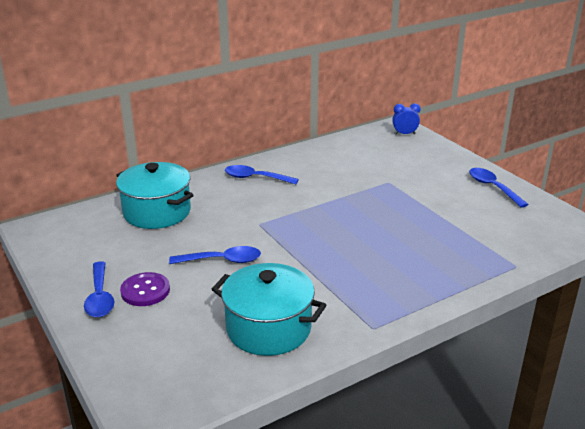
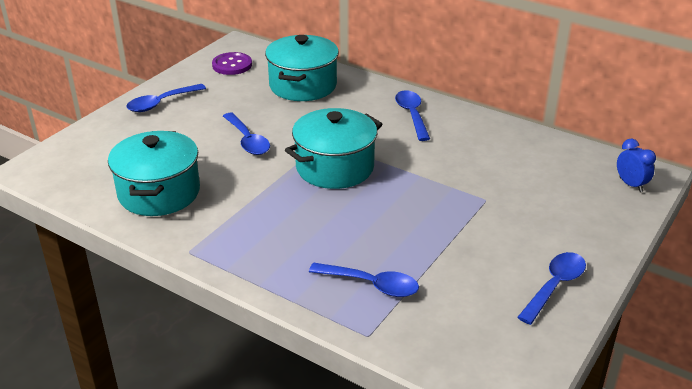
camera: 65 degrees right, 5 degrees up
(145, 291) = (180, 119): purple button -> purple button (232, 65)
(301, 228) = (335, 167): none -> turquoise pot
(461, 250) = (372, 285): none -> blue spoon

